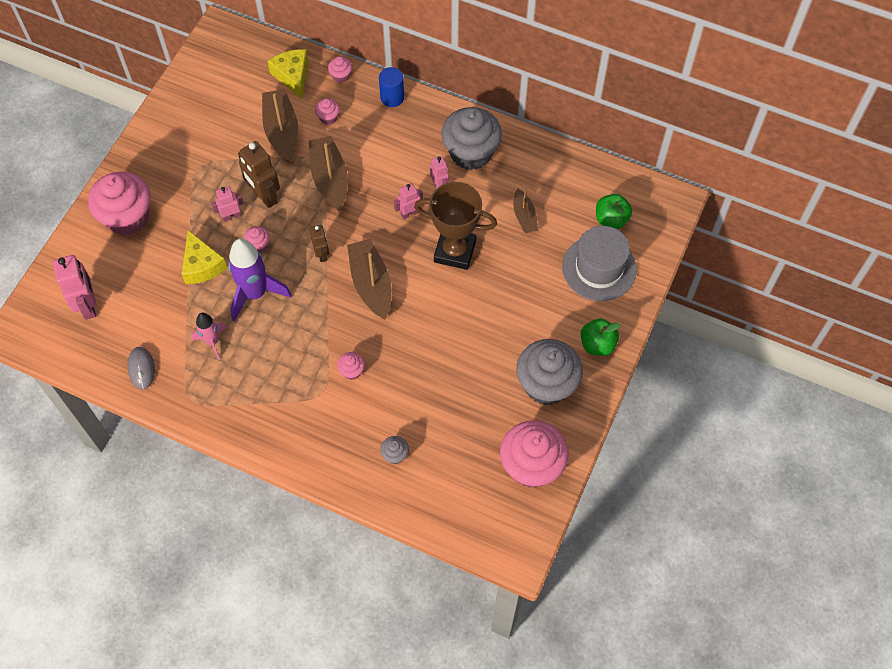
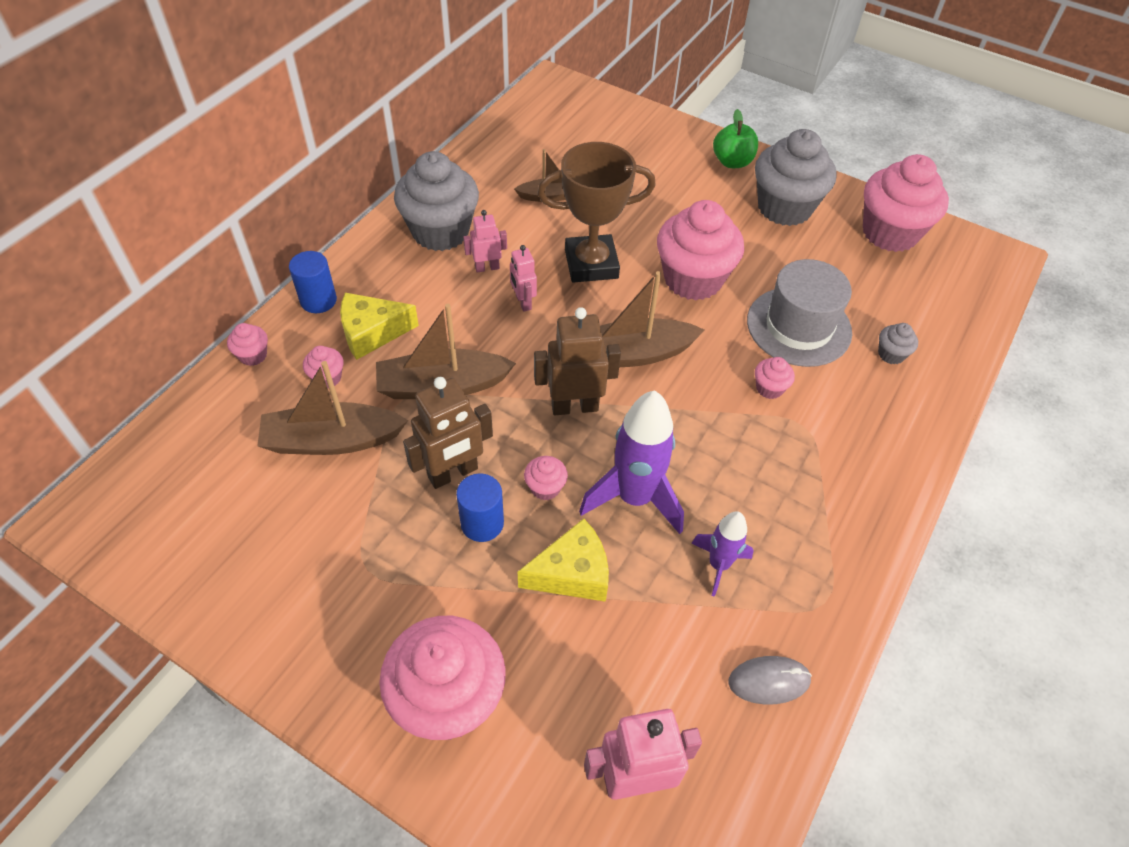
camera: 85 degrees left, 10 degrees down
(212, 342) = (718, 565): pink rocket -> purple rocket
(231, 216) = (482, 523): pink robot -> blue cylinder
(292, 76) = (226, 417): yellow cheese -> yellow cheese (372, 333)
(322, 254) = (574, 406): brown robot -> brown robot, size x1.71
(451, 319) = (693, 279): none -> pink cupcake
(455, 251) = (591, 264): brown trophy -> brown trophy turned 60 degrees clockwise
(599, 268) = (632, 147): grey hat -> grey hat (799, 326)
(611, 219) = (568, 129): green apple -> none

